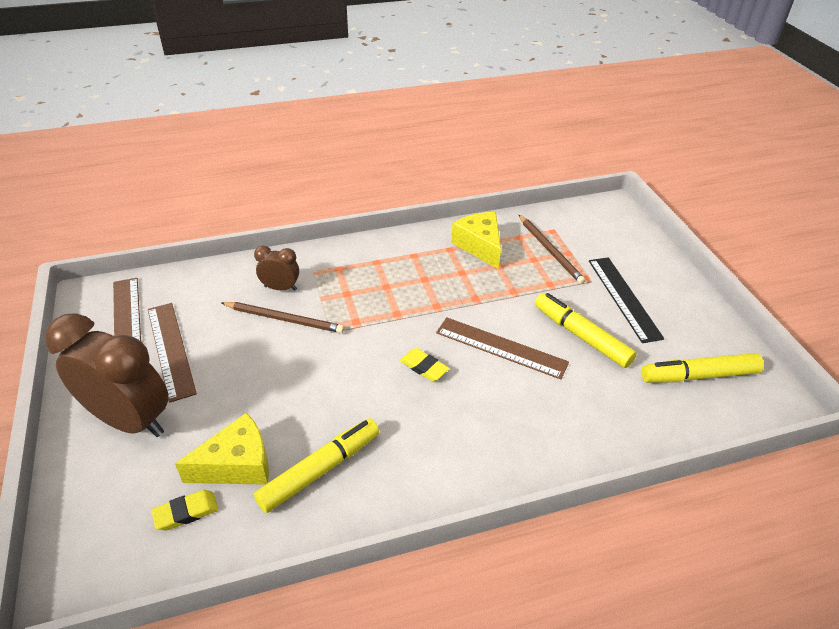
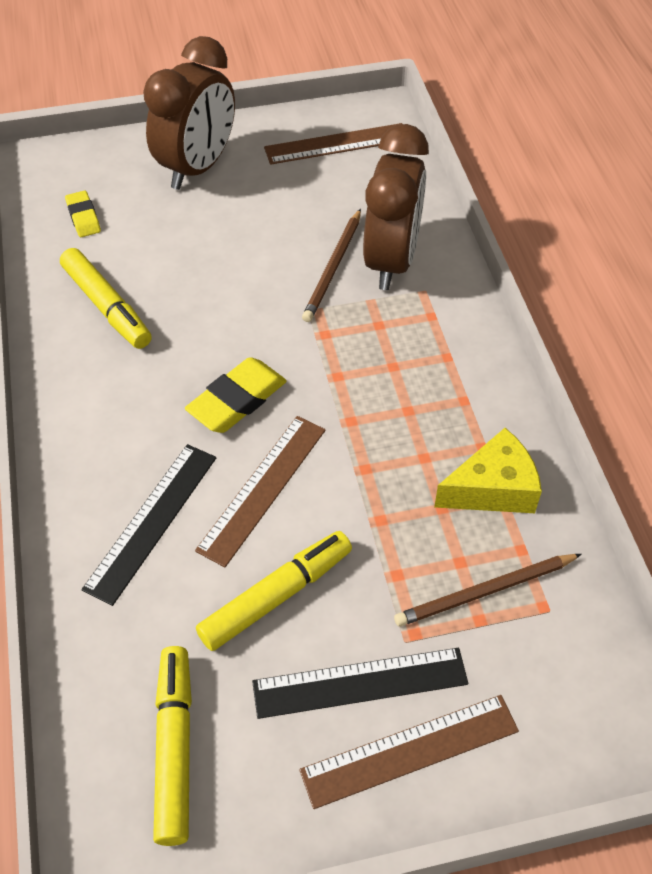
camera: 95 degrees right, 10 degrees up
(170, 349) = (291, 181): brown ruler -> brown ruler (410, 750)
(237, 464) = (128, 245): yellow cheese -> none
(280, 288) = (391, 261): brown clock -> brown clock, size x2.08
(424, 367) = (237, 400): yellow eraser -> yellow eraser, size x1.63
(543, 407) = (151, 521): none -> black ruler

